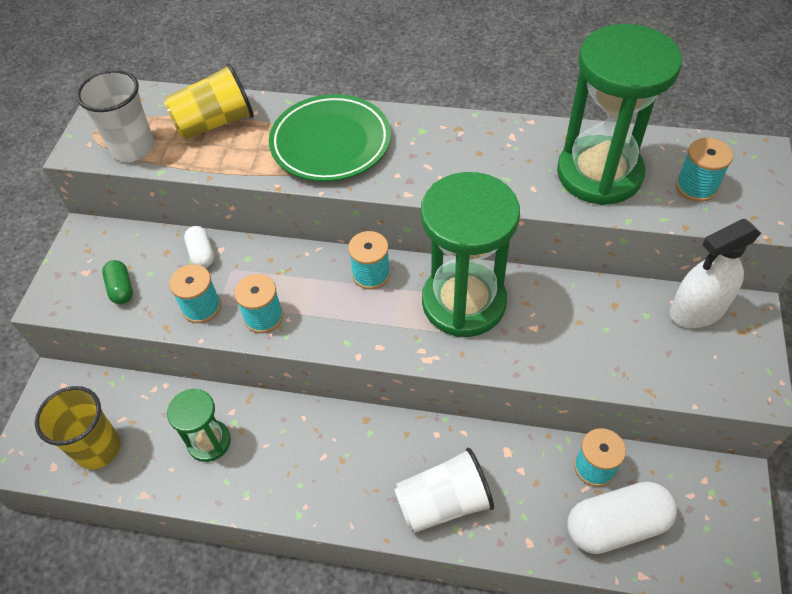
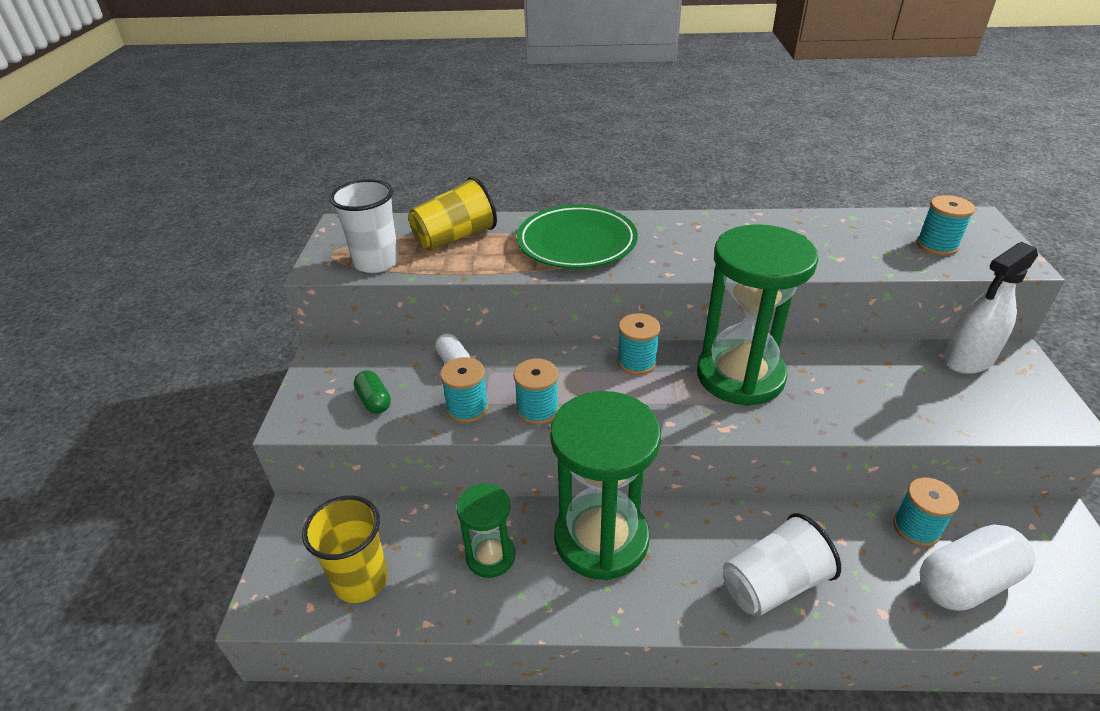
camera: 10 degrees left, 15 degrees down
(599, 174) = (843, 244): green hourglass -> green hourglass (601, 539)

